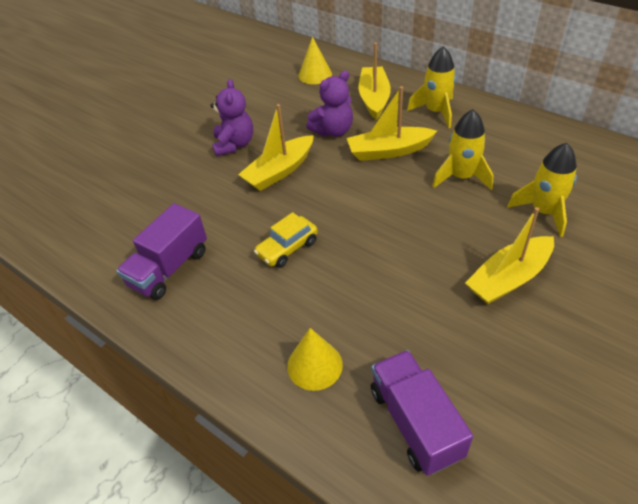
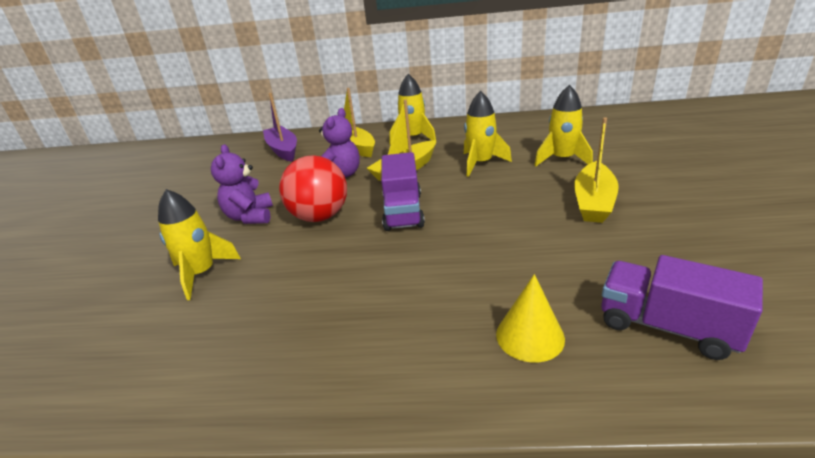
camera: 35 degrees left, 15 degrees down
(168, 184) = (201, 273): none -> yellow rocket
(169, 268) = (277, 340): purple truck -> purple truck (403, 211)
(234, 144) = (250, 217): purple teddy bear -> purple teddy bear turned 150 degrees counterclockwise
(279, 171) = (320, 217): yellow boat -> red ball
(287, 248) = (392, 264): yellow car -> none
(315, 75) = (283, 150): yellow cone -> purple boat

